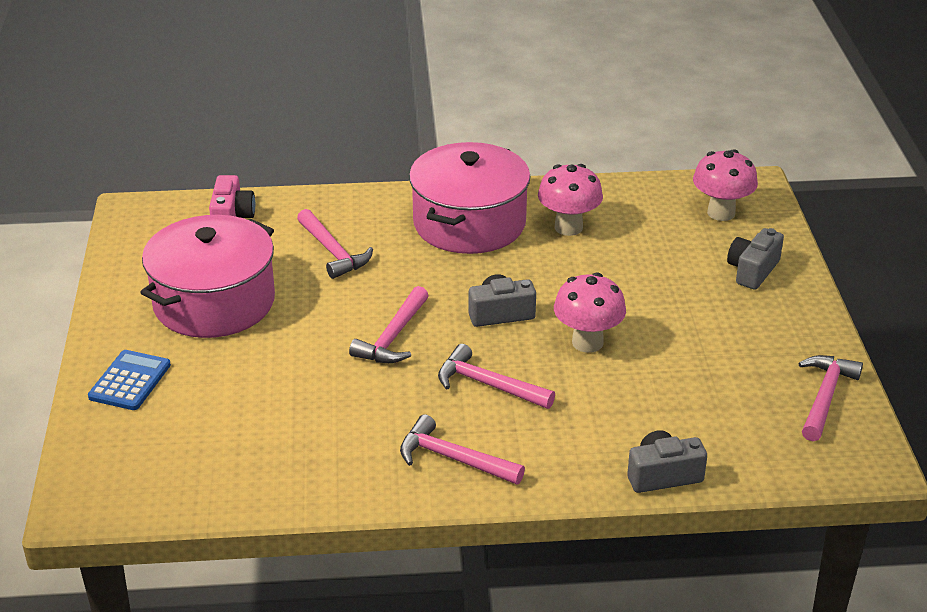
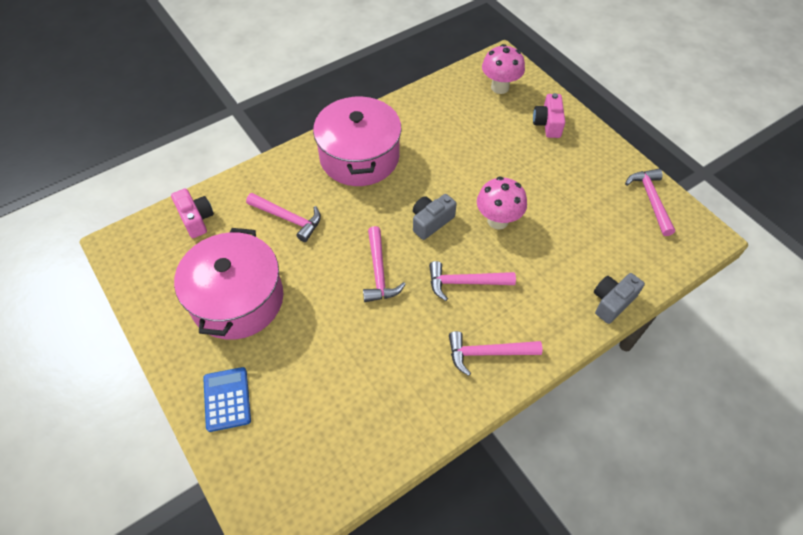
camera: 30 degrees left, 20 degrees up
(568, 227) = (422, 135): pink mushroom -> none
(752, 271) = (548, 124): grey camera -> pink camera

